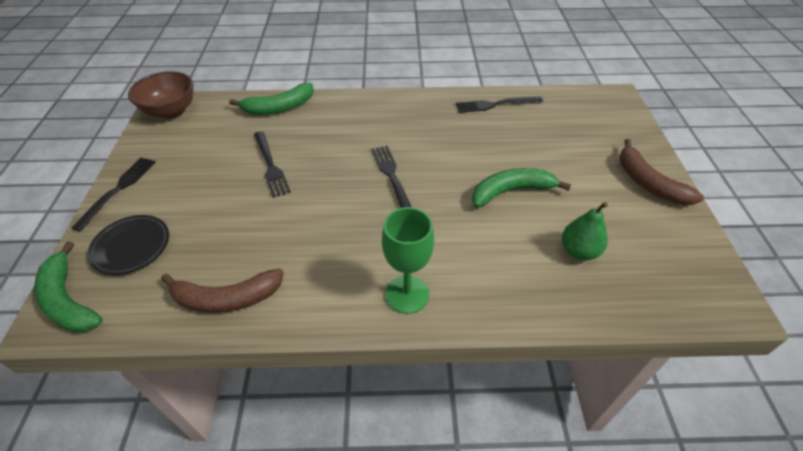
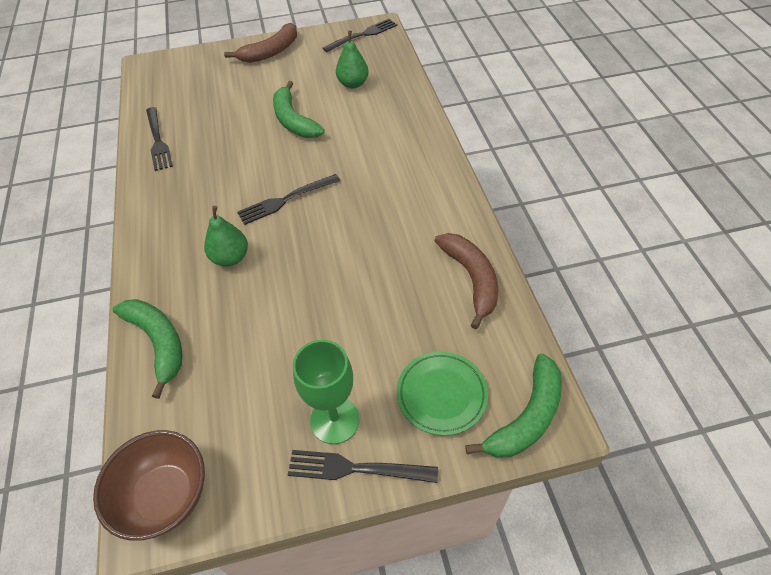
camera: 100 degrees left, 5 degrees up
(131, 247) = (441, 394): black plate -> green plate
(271, 166) = (283, 309): black fork -> black fork (363, 35)
(338, 141) = (230, 258): none -> green pear
(407, 294) = (424, 165): green goblet -> green goblet (335, 420)

